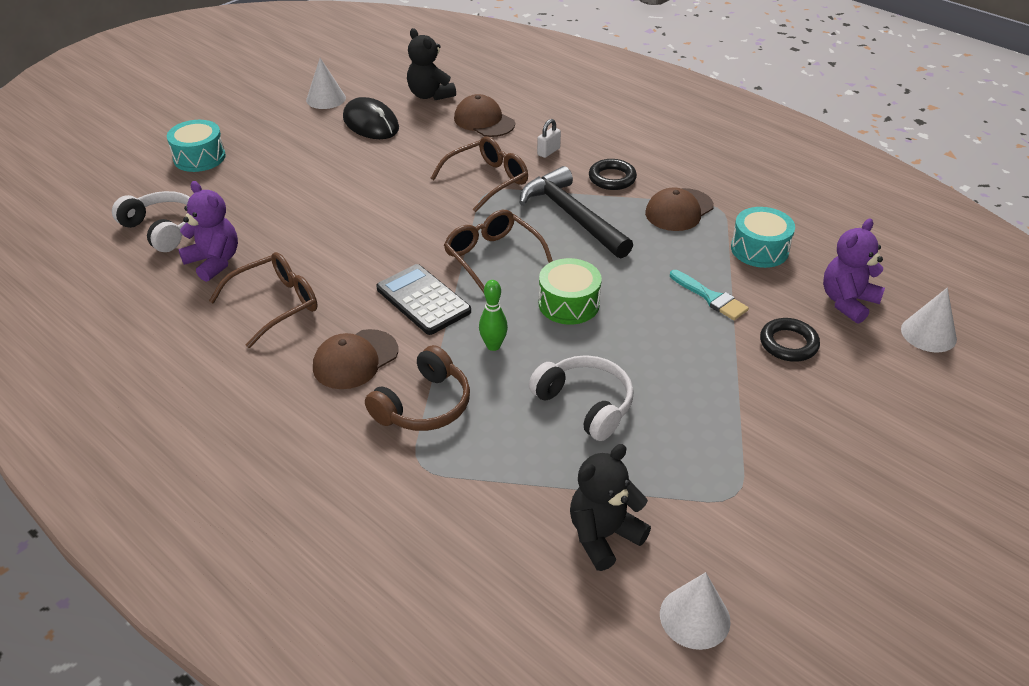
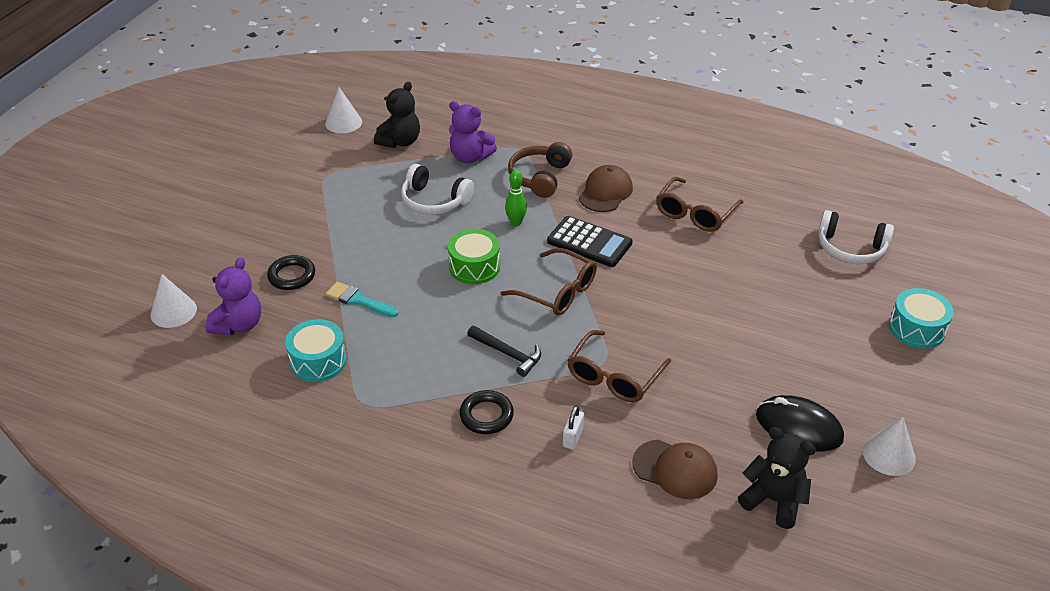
camera: 160 degrees right, 0 degrees up
(214, 262) = (776, 232): purple teddy bear -> purple teddy bear (470, 157)
(572, 216) = (507, 353): black hammer -> black hammer, size x0.56
(679, 210) = (404, 389): brown cap -> none

